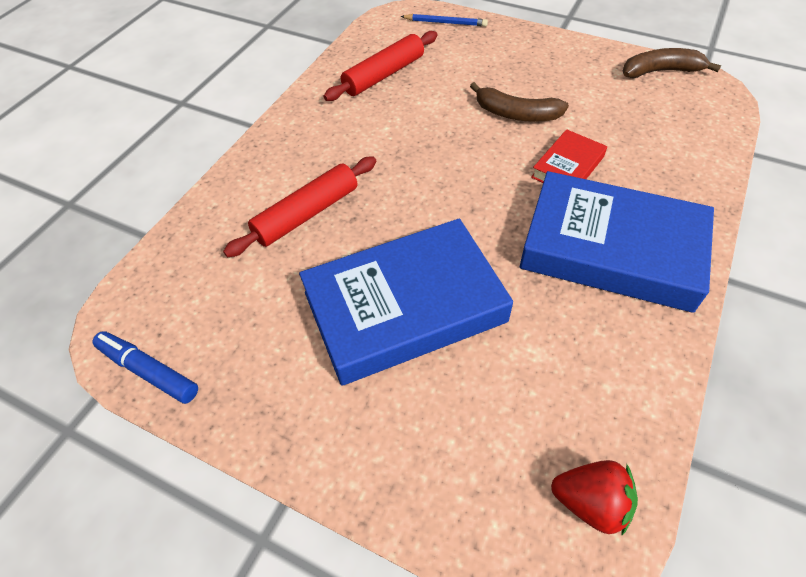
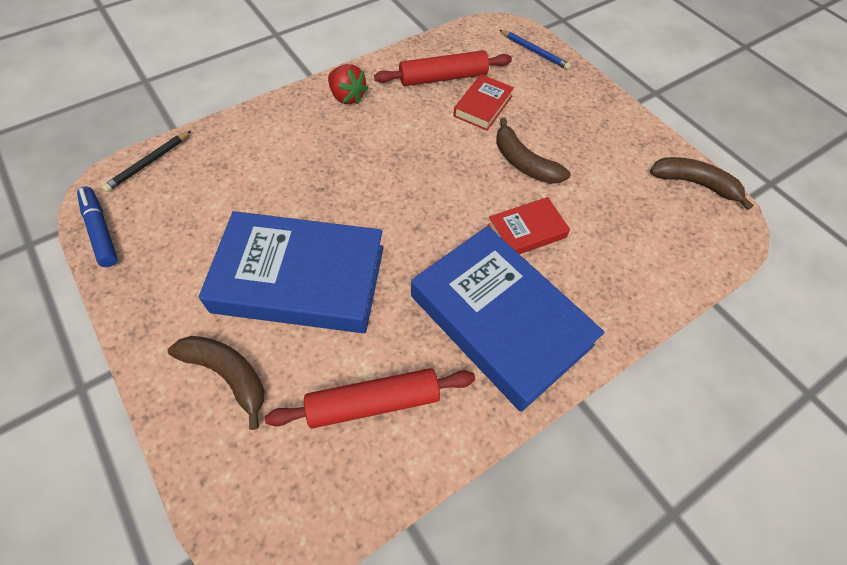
camera: 25 degrees right, 5 degrees up
(146, 279) = (148, 163): none -> black pencil
(307, 214) = (290, 168): red rolling pin -> red rolling pin (373, 403)
(412, 432) = (227, 375): none -> brown banana
(440, 84) = (483, 106): none -> red book
(590, 503) = (305, 505): red strawberry -> red strawberry (347, 97)

